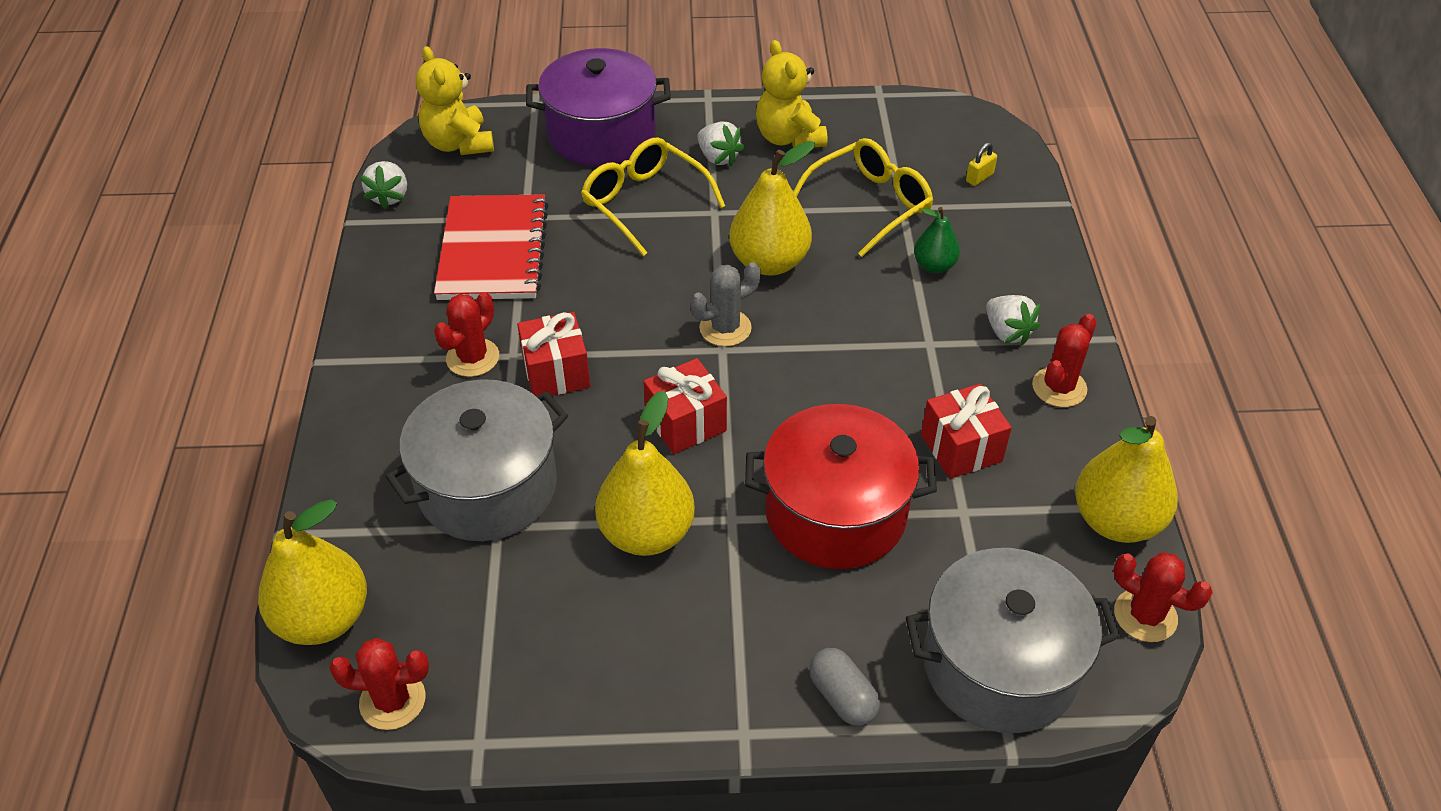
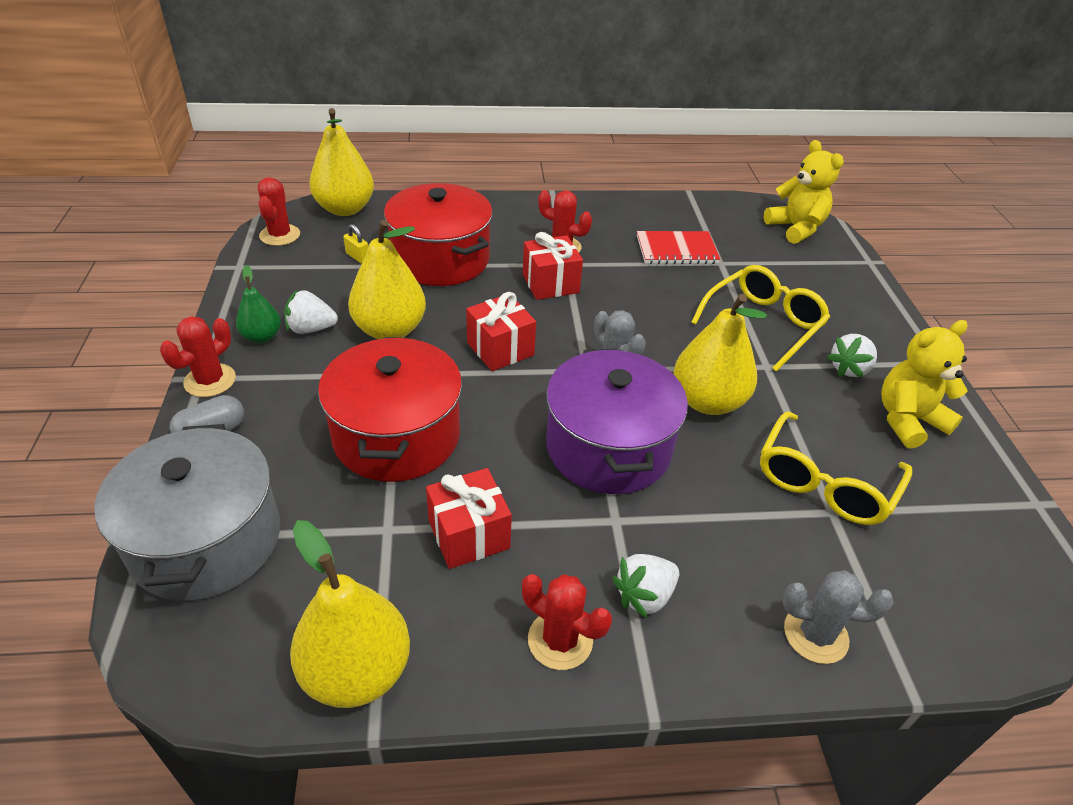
camera: 85 degrees right, 5 degrees down
(389, 197) = (721, 204): white strawberry -> white strawberry (311, 329)
(459, 144) = (795, 228): yellow teddy bear -> yellow teddy bear turned 90 degrees clockwise
(487, 487) = (440, 259): grey pot -> red pot
(493, 251) = (676, 250): red notebook -> red notebook, size x0.66
(601, 134) = (846, 298): purple pot -> purple pot (608, 447)
(869, 204) = (824, 482): yellow glasses -> yellow glasses turned 75 degrees clockwise
(934, 266) = (740, 534): green pear -> green pear (262, 337)
(979, 177) = (923, 596): yellow padlock -> yellow padlock (357, 257)
(1024, 241) = (815, 634): none -> grey cactus
(1145, 615) = (225, 680): red cactus -> red cactus (210, 380)

